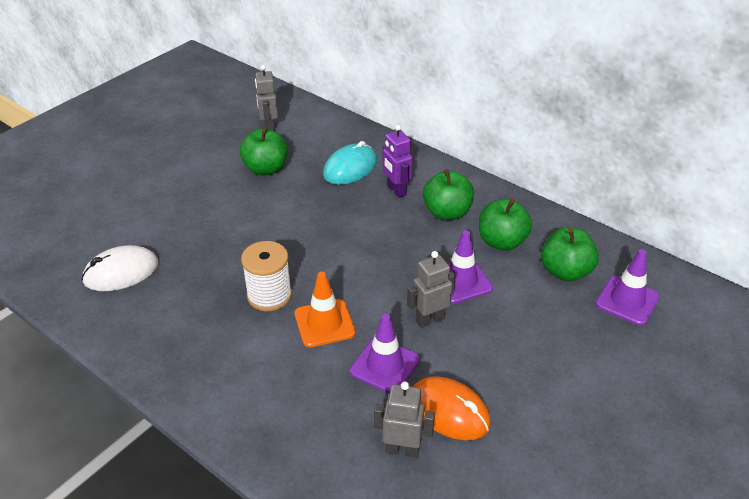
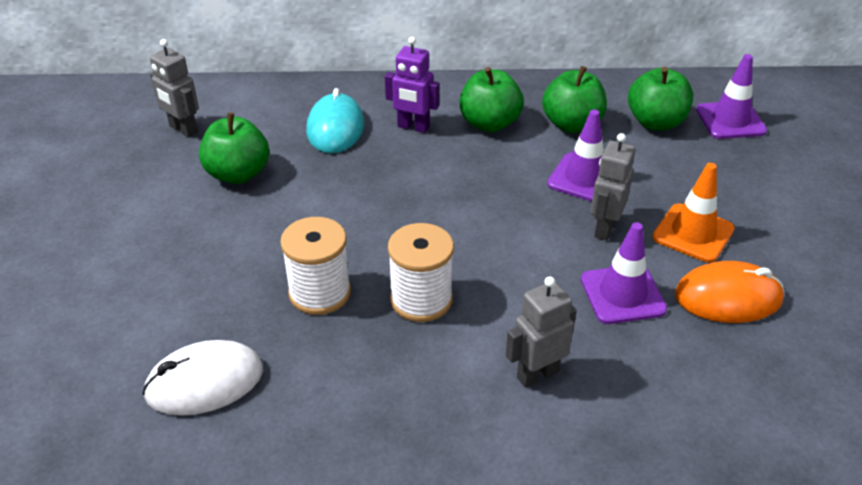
camera: 40 degrees left, 0 degrees up
(121, 272) = (205, 382): white mouse -> white mouse turned 45 degrees clockwise
(225, 259) = (320, 293): none -> white spool
(324, 323) = (514, 292): orange traffic cone -> orange traffic cone (693, 233)
(402, 450) = (738, 358): grey robot -> grey robot (537, 374)

